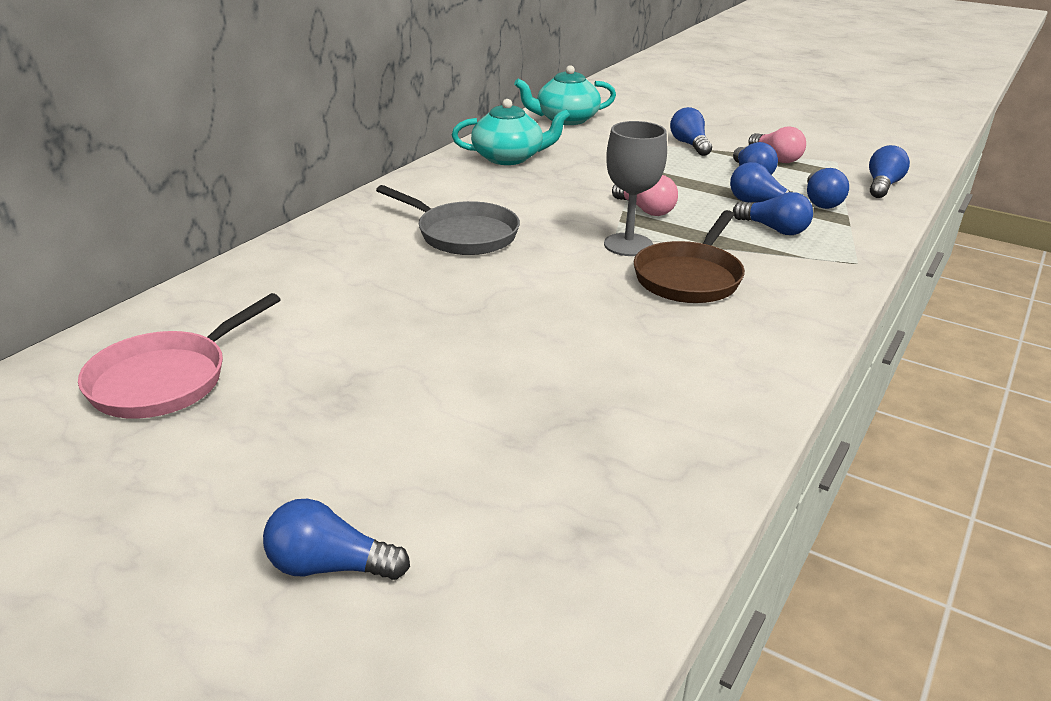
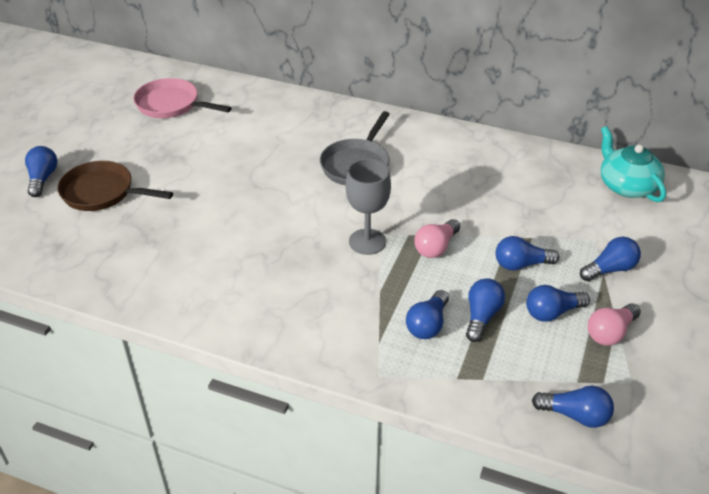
camera: 80 degrees right, 10 degrees up
(509, 158) = (509, 166): turquoise teapot -> none
(689, 277) = (323, 275): brown pan -> brown pan (102, 192)
(821, 201) = (506, 361): blue light bulb -> blue light bulb (521, 264)

